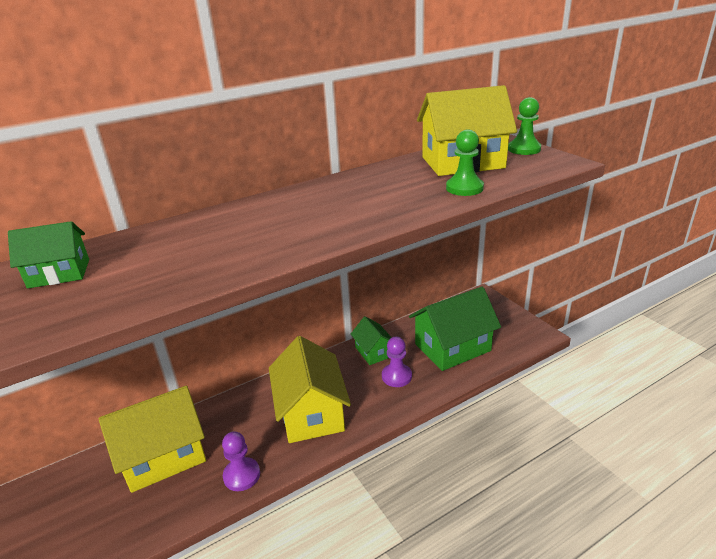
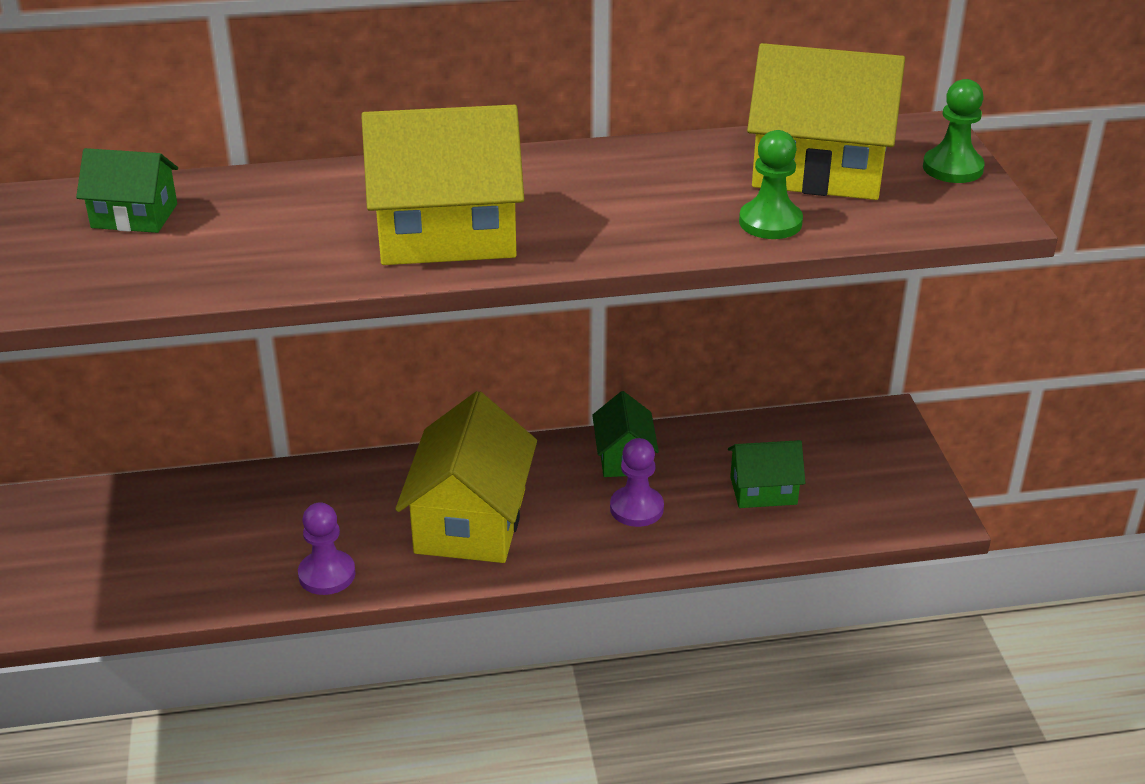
camera: 20 degrees right, 5 degrees up
(164, 456) = (233, 514): yellow house -> yellow house (446, 234)
(452, 347) = (763, 491): green house -> green house, size x0.54

